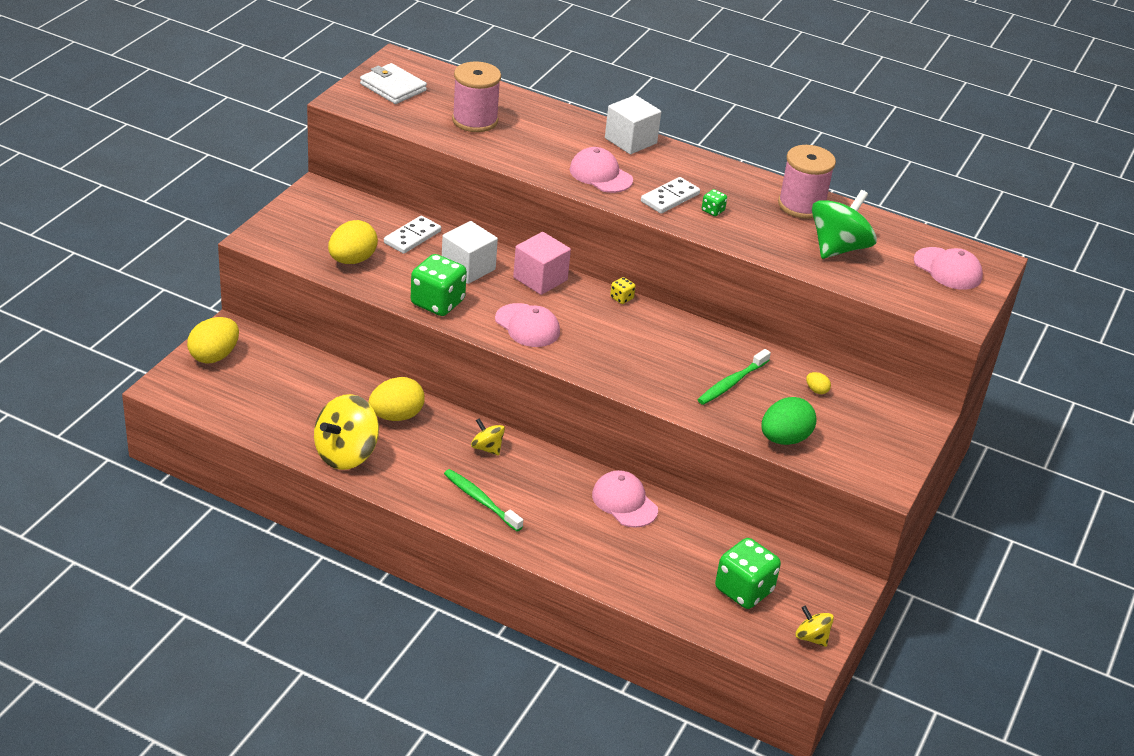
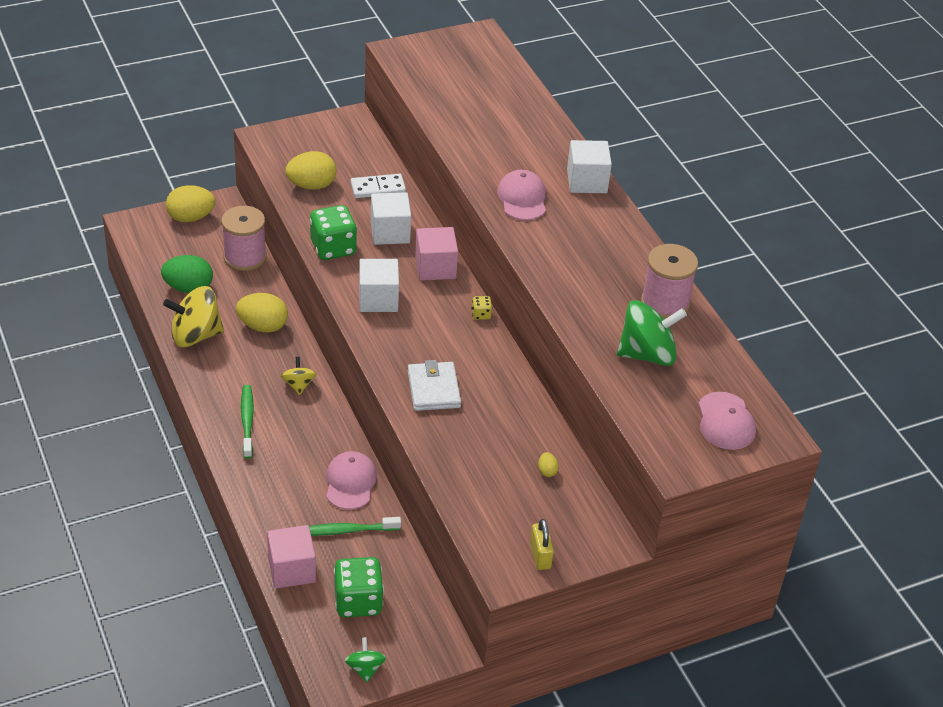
camera: 40 degrees right, 5 degrees up
(393, 87) = (448, 56): white wallet -> white wallet (433, 389)
(475, 120) = (478, 109): pink spool -> pink spool (245, 257)
(527, 326) = (378, 299): pink cap -> white cube
(664, 597) = (291, 569): none -> pink cube
(670, 198) = (555, 244): white domino -> none
(713, 211) = (578, 271): green dice -> none
(731, 383) = (483, 427): green toothbrush -> green toothbrush (346, 531)
(784, 439) = (467, 494): green egg -> green egg (188, 288)
(811, 637) = (365, 669): yellow spinning top -> green spinning top
(889, 454) = (540, 555): none -> yellow padlock

